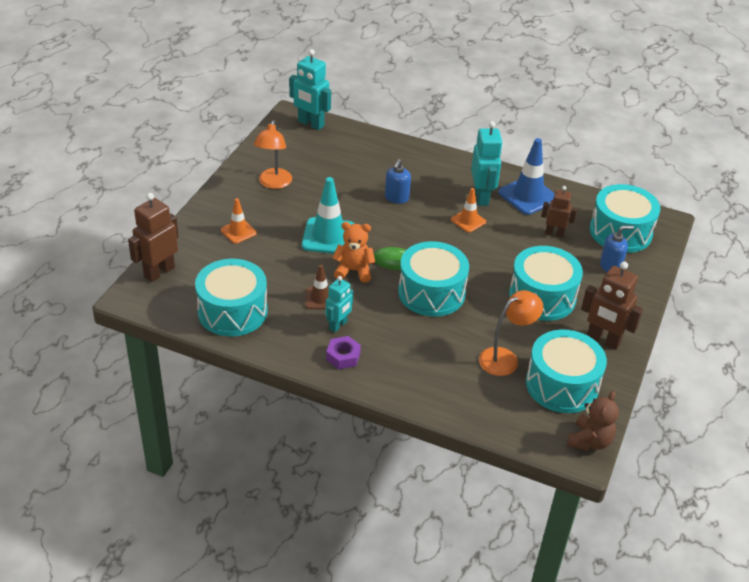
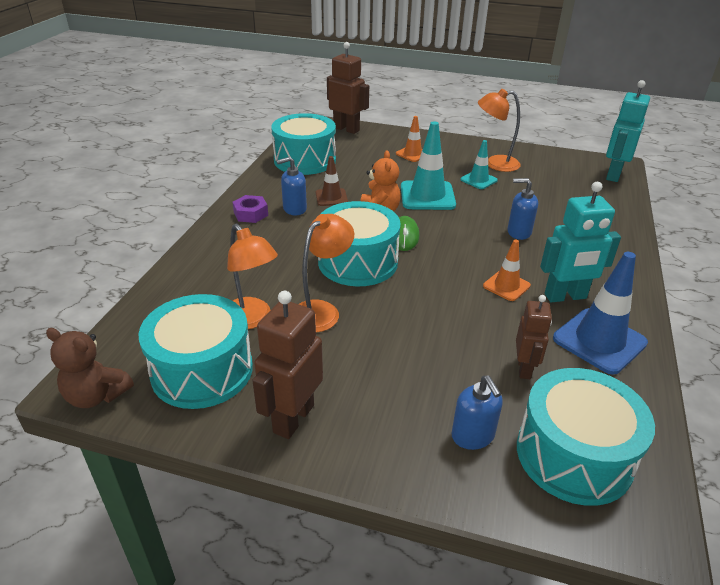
camera: 85 degrees right, 5 degrees down
(304, 200) = (478, 180): none -> turquoise traffic cone
(338, 325) = (294, 209): turquoise robot -> blue soap dispenser
(495, 319) = (321, 311): none -> orange lamp
(542, 297) = (374, 353): turquoise drum -> none

